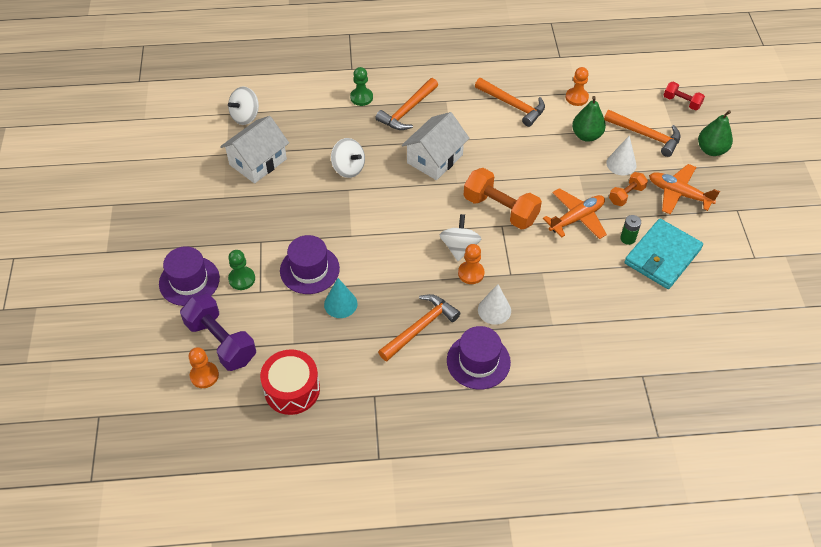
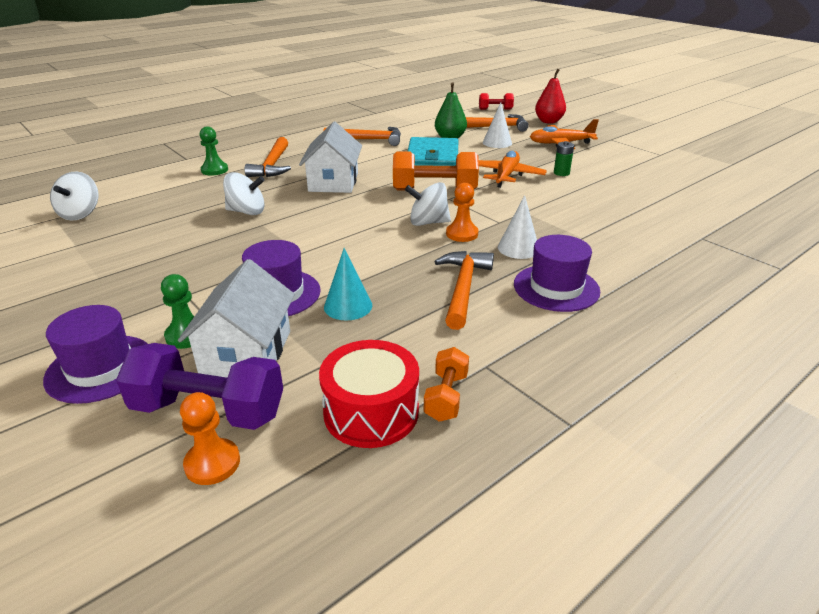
camera: 35 degrees left, 20 degrees down
(258, 162) = (125, 238): white house -> white house (246, 352)
(459, 247) = (428, 222): white spinning top -> white spinning top turned 60 degrees counterclockwise
(576, 97) = (416, 125): orange pawn -> none
(626, 195) = (525, 154): orange dumbbell -> orange dumbbell (446, 396)
(662, 256) = (601, 173): turquoise wallet -> turquoise wallet (432, 158)
(711, 150) = (548, 121): green pear -> red pear

